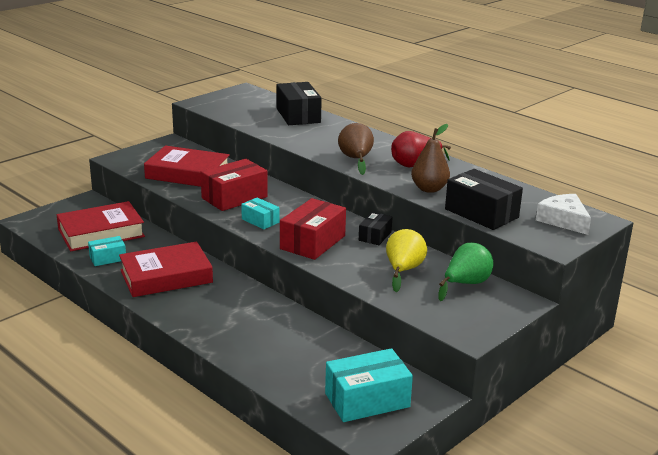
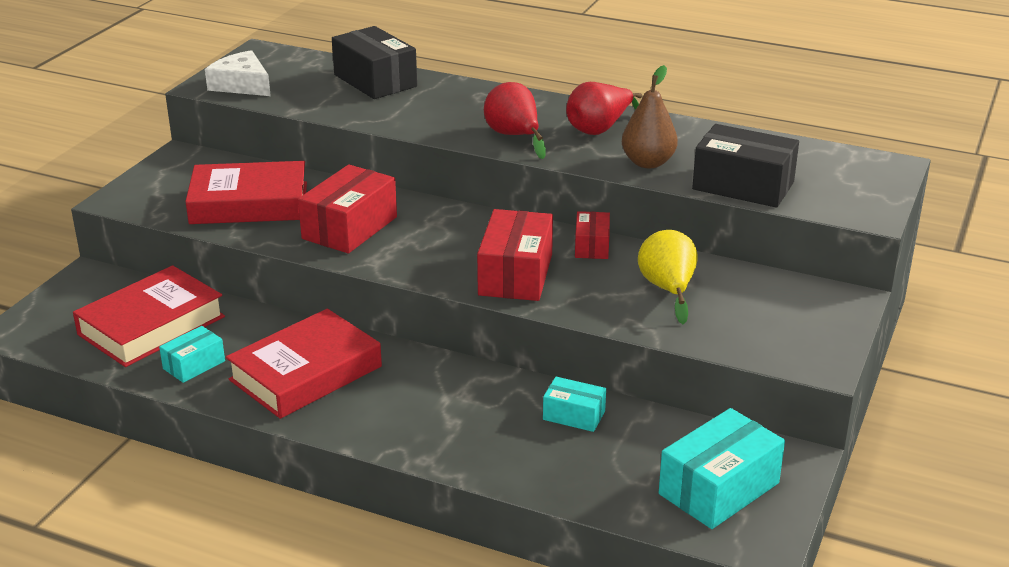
camera: 20 degrees left, 5 degrees up
(260, 221) = (416, 257): turquoise box -> turquoise box (574, 415)
(356, 159) = (514, 137): brown pear -> red pear
(375, 236) = (592, 246): black box -> red box
(465, 284) = (761, 291): green pear -> none
(563, 220) = (850, 174): white cheese -> white cheese (242, 85)

